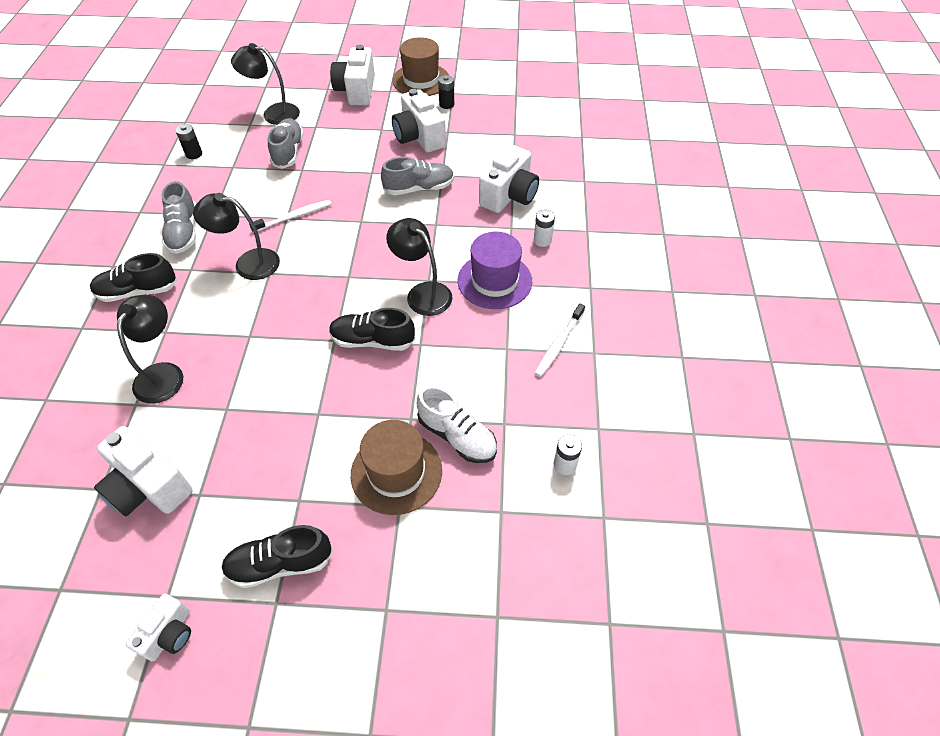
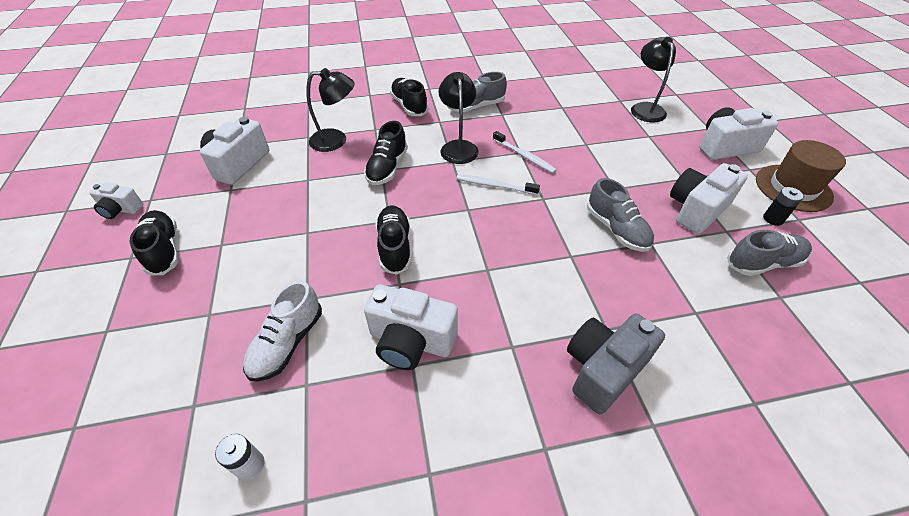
camera: 75 degrees right, 5 degrees down
(194, 154) = (563, 85): black battery -> none
(248, 330) = (387, 168): none -> black shoe
(288, 152) = (602, 130): grey shoe -> grey shoe (763, 263)
(396, 472) = (245, 303): brown hat -> none
(422, 293) = (467, 269): black lamp -> none
(494, 281) = (510, 330): purple hat -> none
(509, 195) = (661, 315): white camera -> white camera (411, 341)
(542, 240) = (603, 369): white battery -> grey camera
(558, 344) = (432, 423): white toothbrush -> white toothbrush (494, 185)

